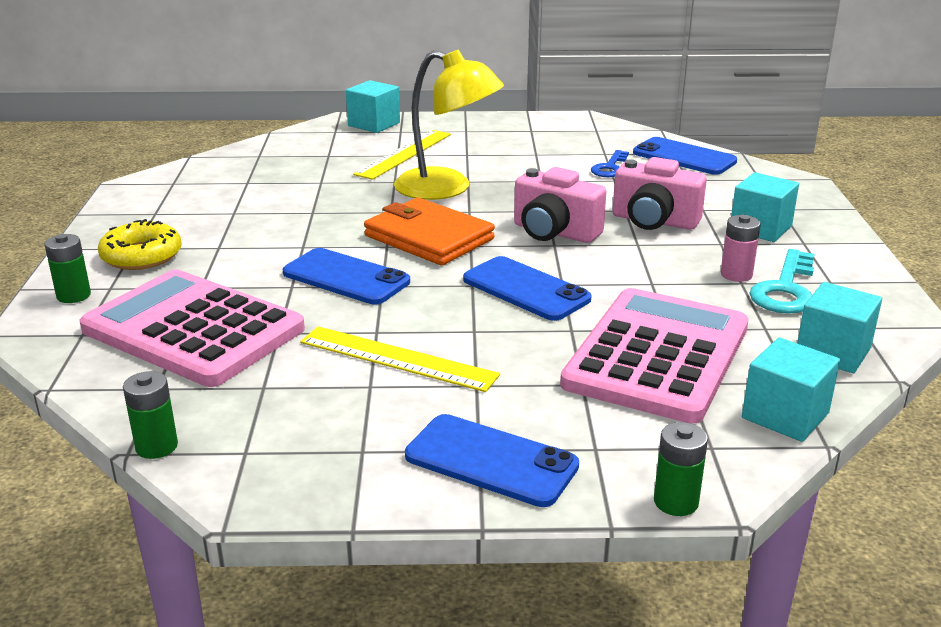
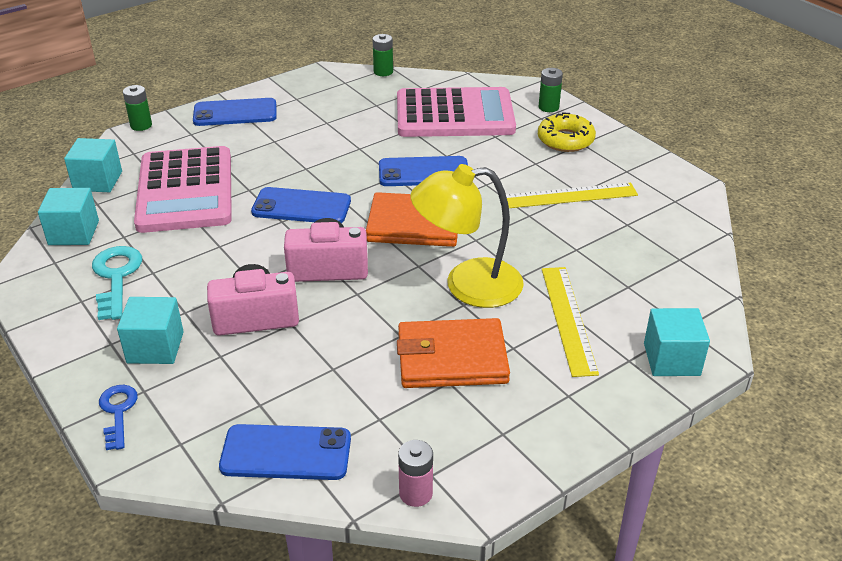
camera: 145 degrees right, 10 degrees up
(397, 358) = (329, 138): yellow ruler -> yellow ruler (568, 196)
(519, 161) = (451, 358): none -> orange wallet
(610, 168) = (352, 389): blue key -> blue key (118, 412)
(736, 274) = (159, 278): pink battery -> pink battery (415, 493)

